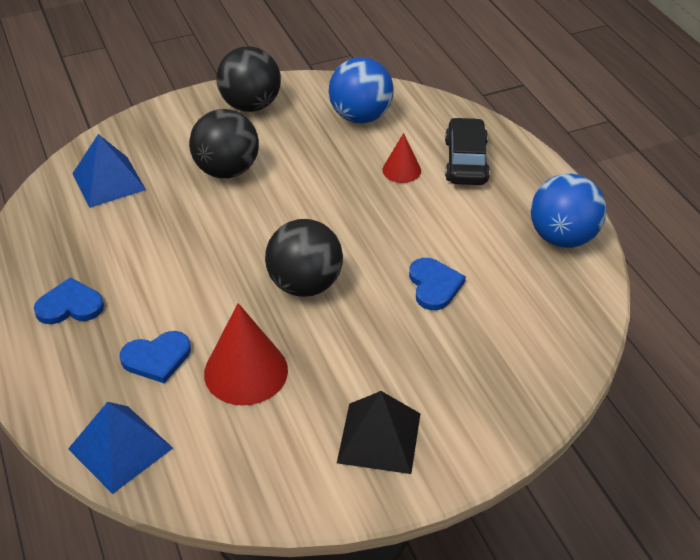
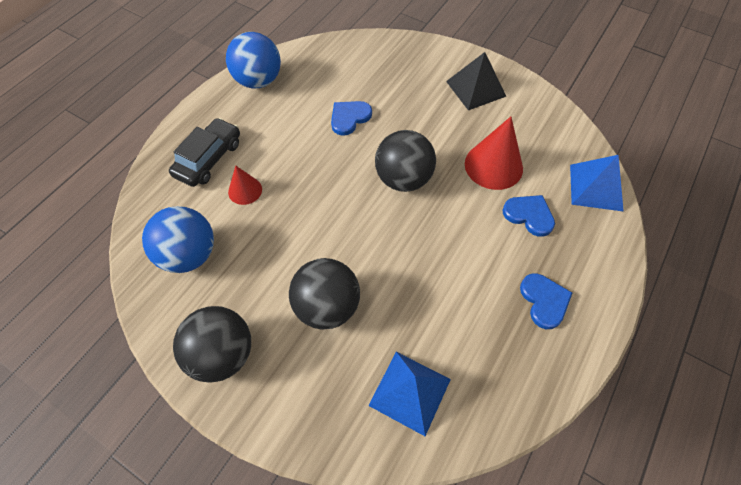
camera: 125 degrees left, 15 degrees up
(70, 305) = (544, 301): blue heart -> blue heart turned 150 degrees counterclockwise
(466, 161) = (209, 159): black car -> black car turned 150 degrees clockwise

